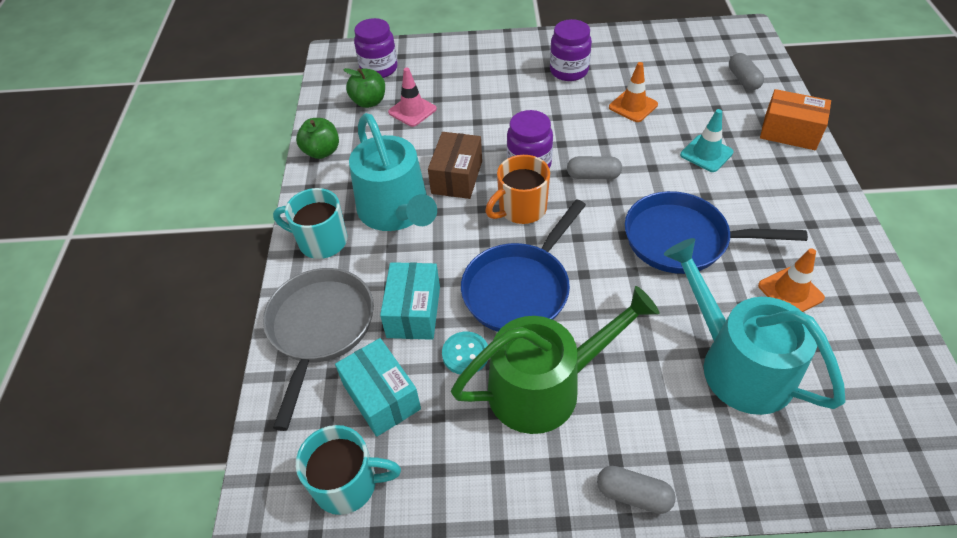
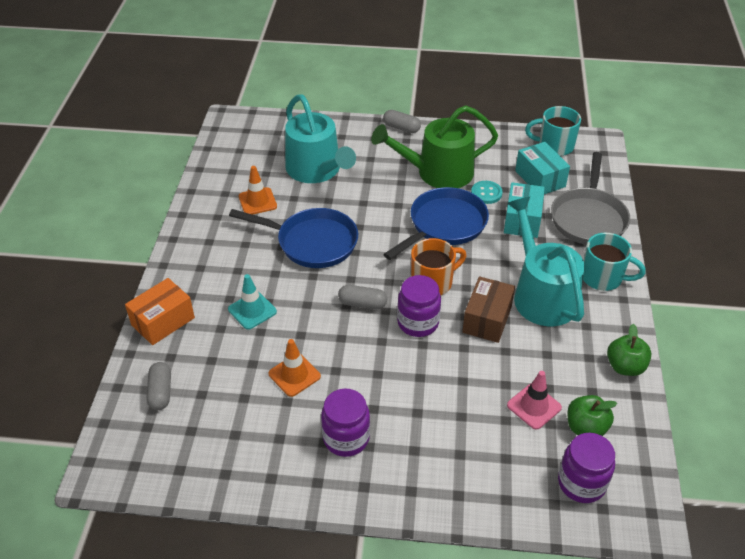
camera: 175 degrees left, 5 degrees down
(789, 132) = (163, 321): orange box -> orange box turned 75 degrees counterclockwise

